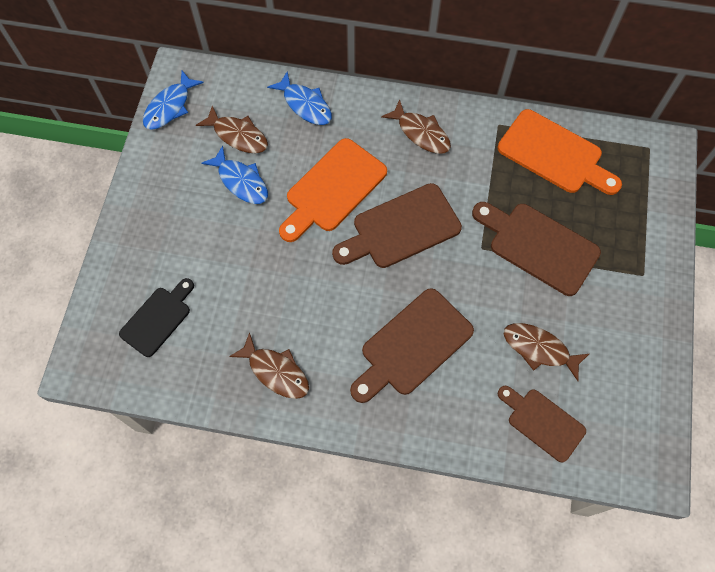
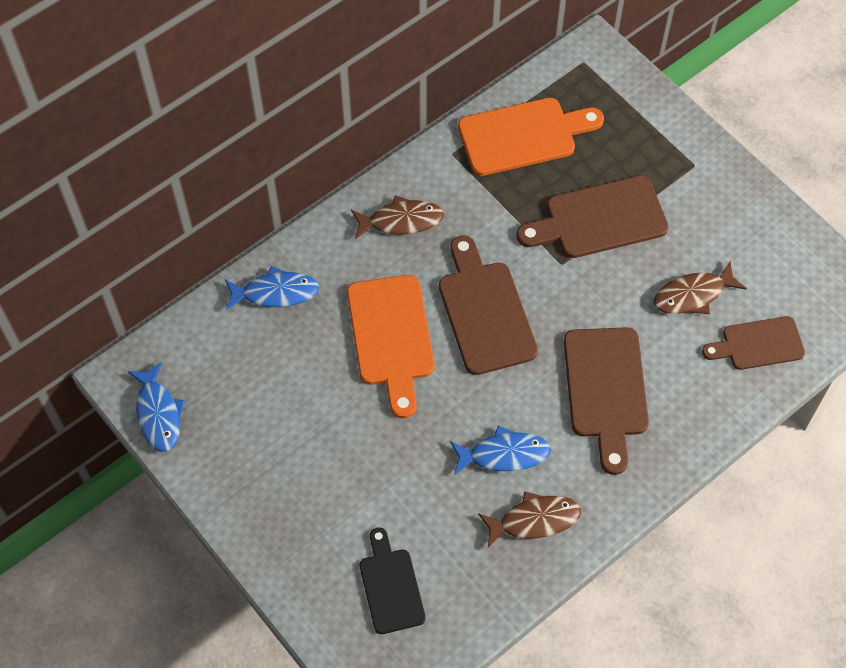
camera: 50 degrees left, 5 degrees down
(238, 135) = (253, 376): brown fish -> none
(241, 181) = (308, 409): blue fish -> blue fish (504, 454)
(401, 228) = (484, 312): brown cutting board -> brown cutting board turned 150 degrees clockwise

